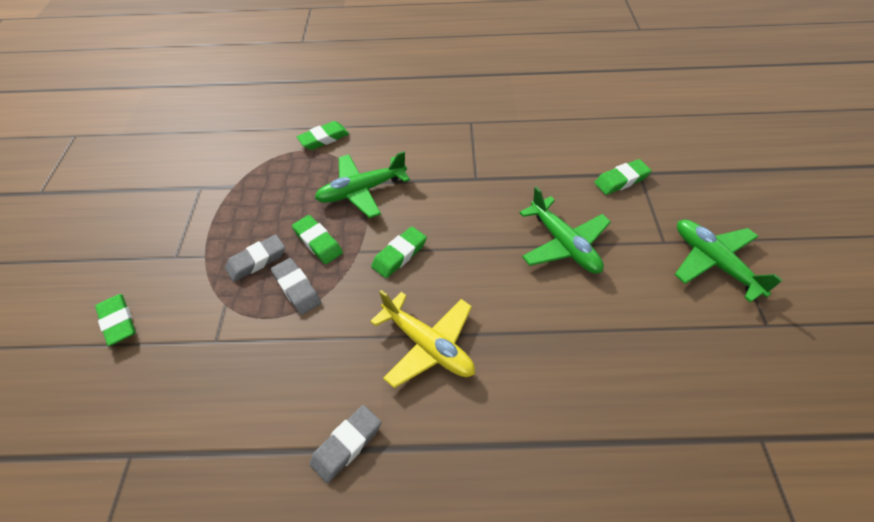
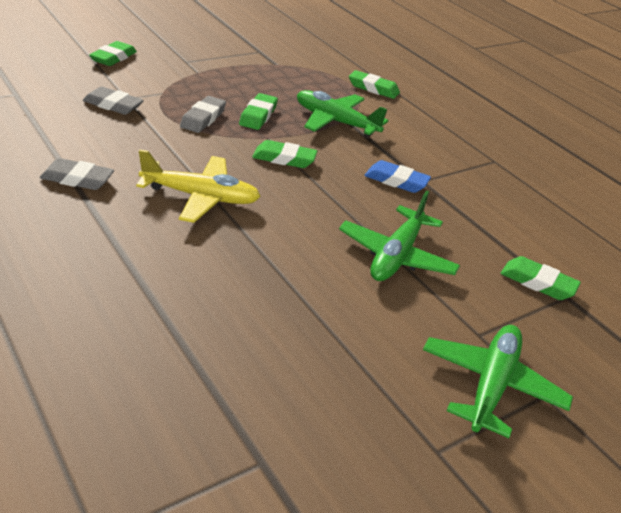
camera: 50 degrees right, 15 degrees down
(257, 261) = (213, 94): grey eraser -> grey eraser (113, 105)
(428, 345) = (201, 197): yellow plane -> yellow plane turned 90 degrees counterclockwise
(469, 195) = (396, 181): none -> blue eraser

